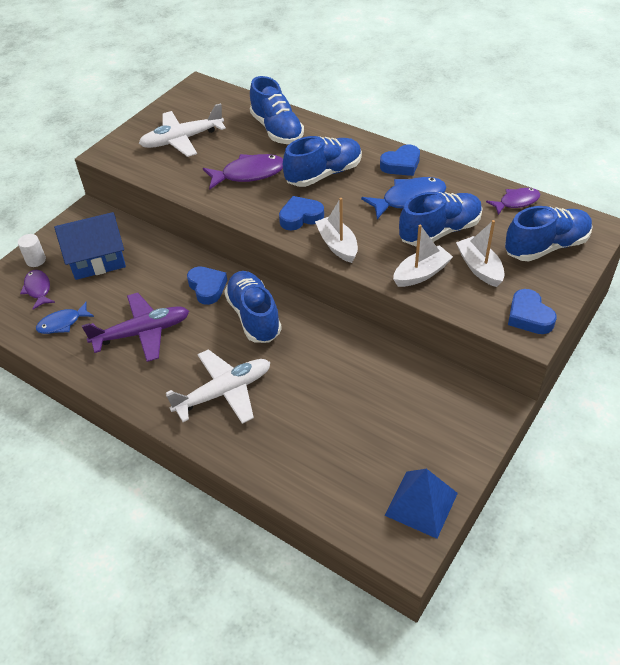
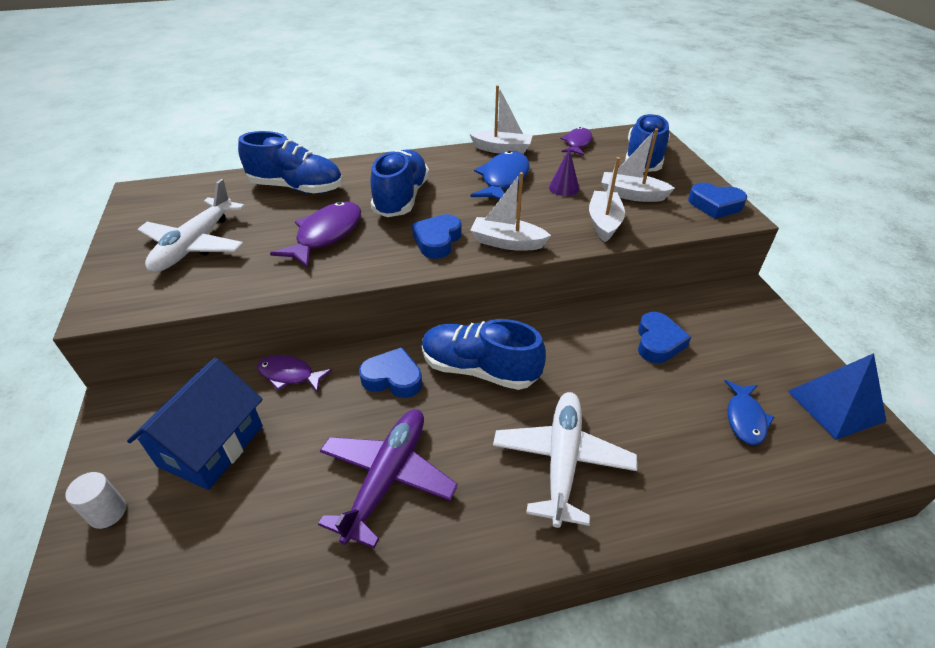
camera: 50 degrees left, 5 degrees down
(38, 289) = (162, 545): purple fish -> purple fish (289, 375)
(62, 323) = (262, 556): blue fish -> blue fish (745, 418)
(401, 165) = (455, 160): blue heart -> blue heart (658, 342)
(440, 231) = (564, 188): blue shoe -> purple cone
(449, 174) = (502, 149): none -> white boat

